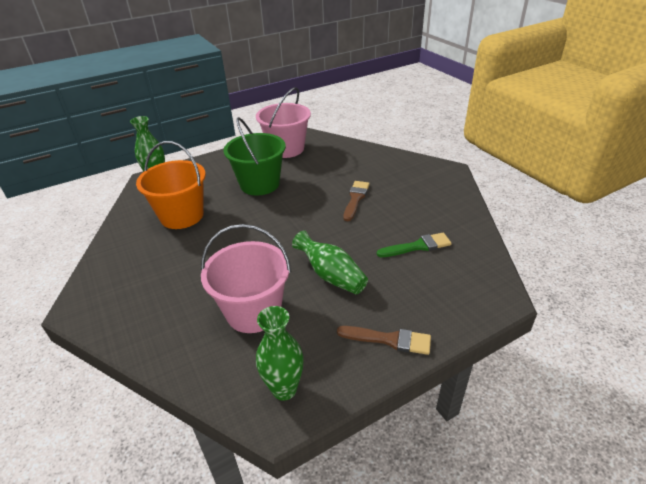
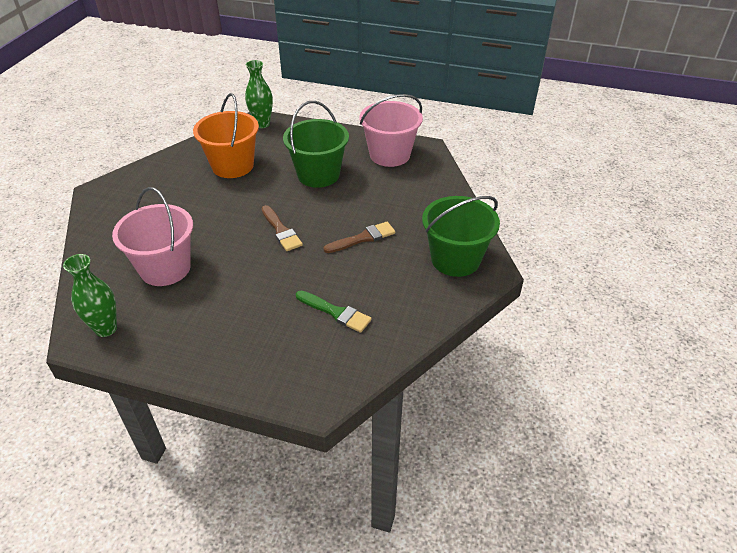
camera: 45 degrees right, 5 degrees up
(331, 276) = (243, 283): green vase -> none
(389, 340) = (200, 356): brown brush -> brown brush (281, 231)
(423, 176) = (455, 259): none -> green bucket

